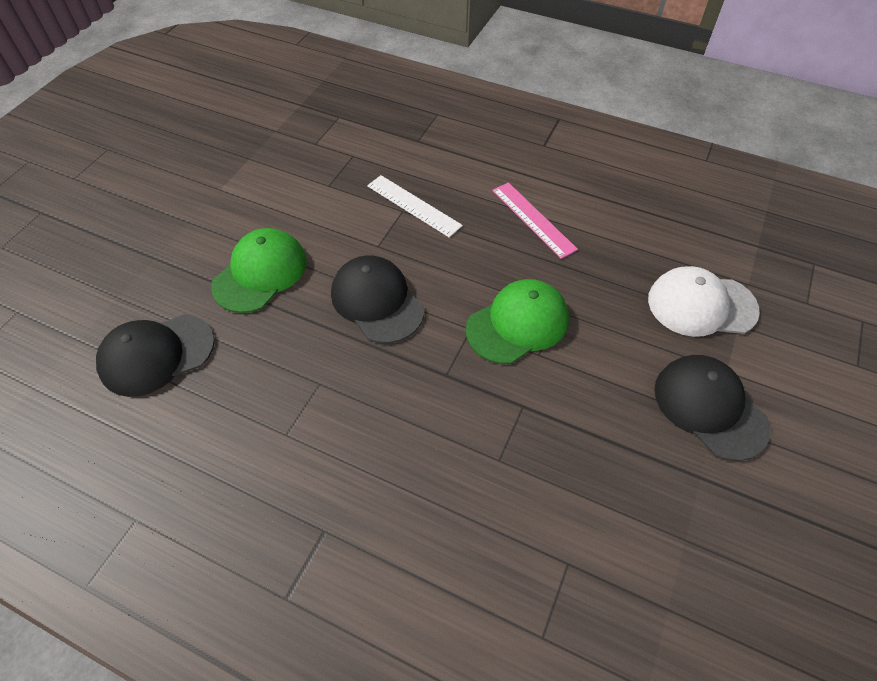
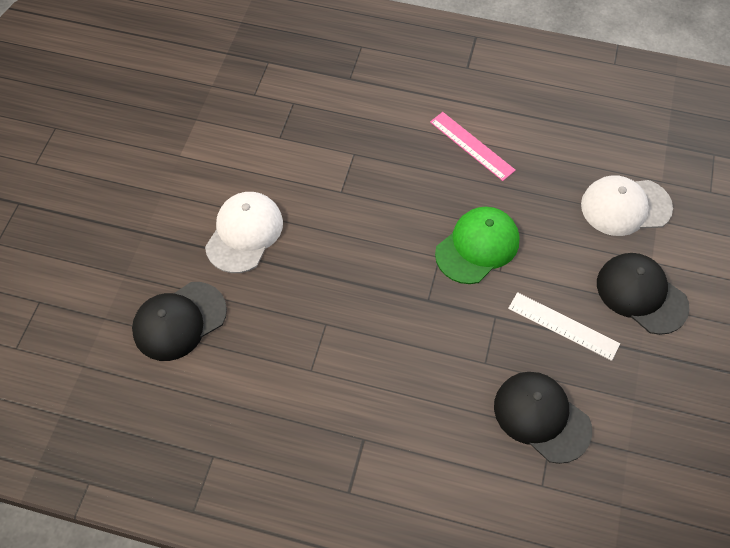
camera: 10 degrees left, 5 degrees up
(260, 273) = (244, 233): green cap -> white cap
(377, 301) = (354, 244): black cap -> black cap (541, 417)
(413, 205) = (362, 147): white ruler -> white ruler (563, 326)

